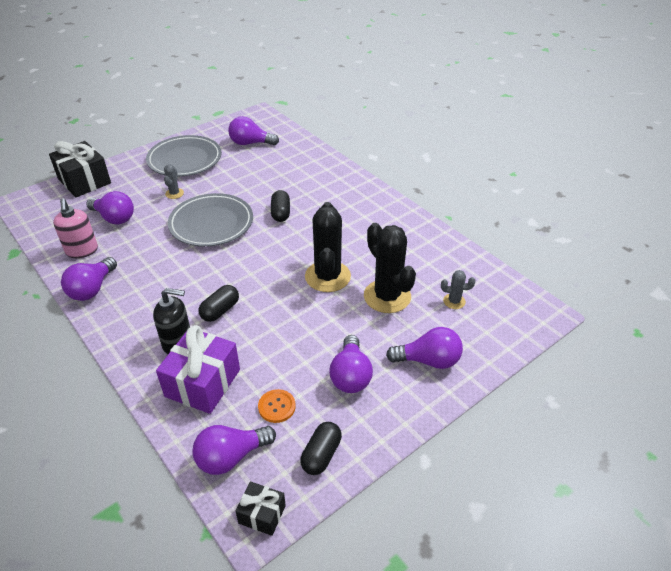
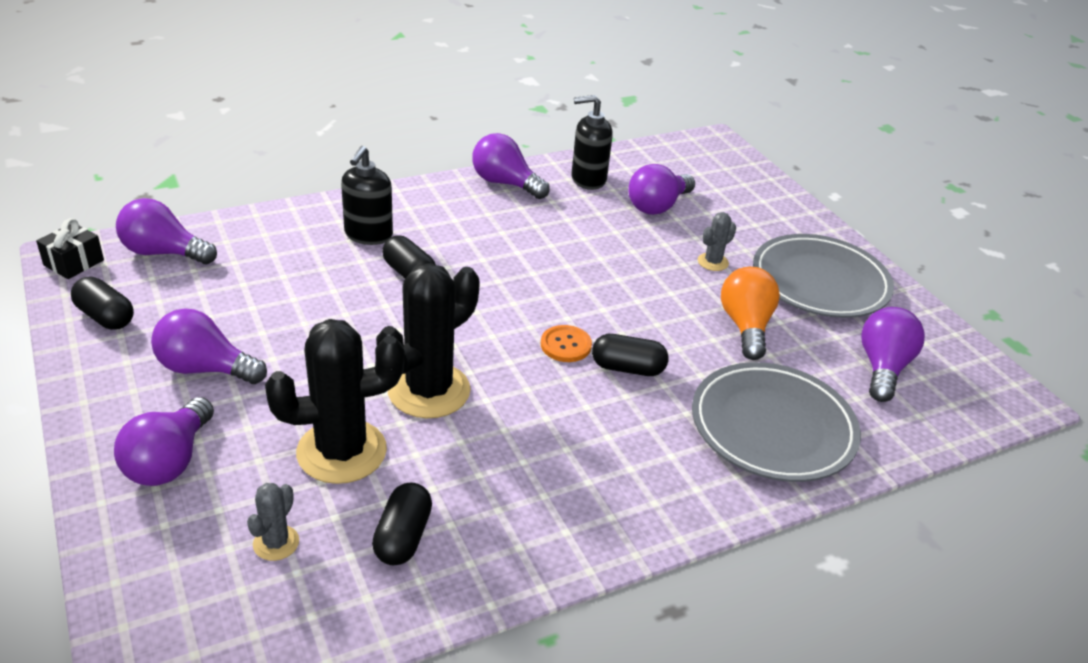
camera: 100 degrees right, 5 degrees down
(82, 251) = (588, 179): pink soap dispenser -> black soap dispenser
(84, 181) = (760, 187): black gift -> none
(174, 193) = (713, 262): grey cactus -> grey cactus turned 60 degrees counterclockwise
(203, 383) = (288, 246): purple gift -> none
(211, 223) = (618, 289): grey plate -> grey plate (772, 427)
(231, 457) = (164, 253): purple light bulb -> purple light bulb turned 60 degrees counterclockwise
(232, 180) = (745, 326): none -> orange light bulb
(277, 407) = (206, 295): orange button -> orange button (565, 345)
(327, 276) = (429, 391): black cactus -> black cactus turned 60 degrees counterclockwise
(427, 263) = (403, 537): none -> black capsule

